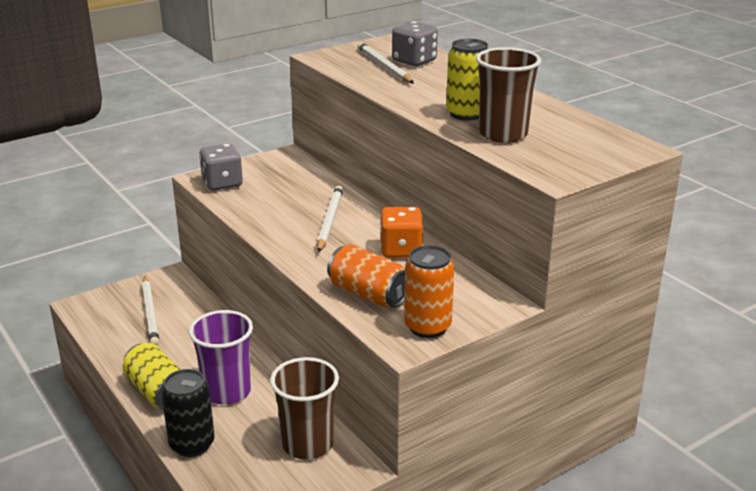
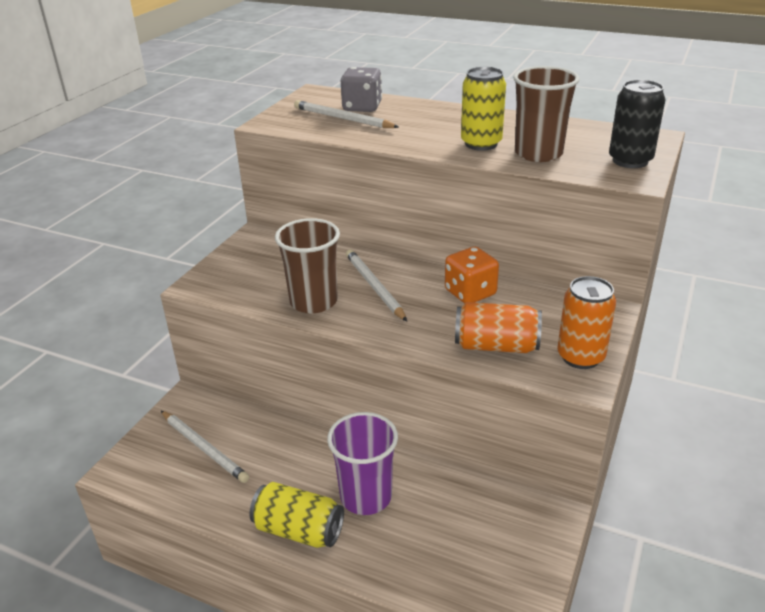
camera: 30 degrees left, 5 degrees up
(192, 444) = (390, 569): black can -> black can (630, 161)
(222, 183) = (224, 284): grey dice -> none
(307, 444) = (492, 514): brown cup -> brown cup (313, 302)

